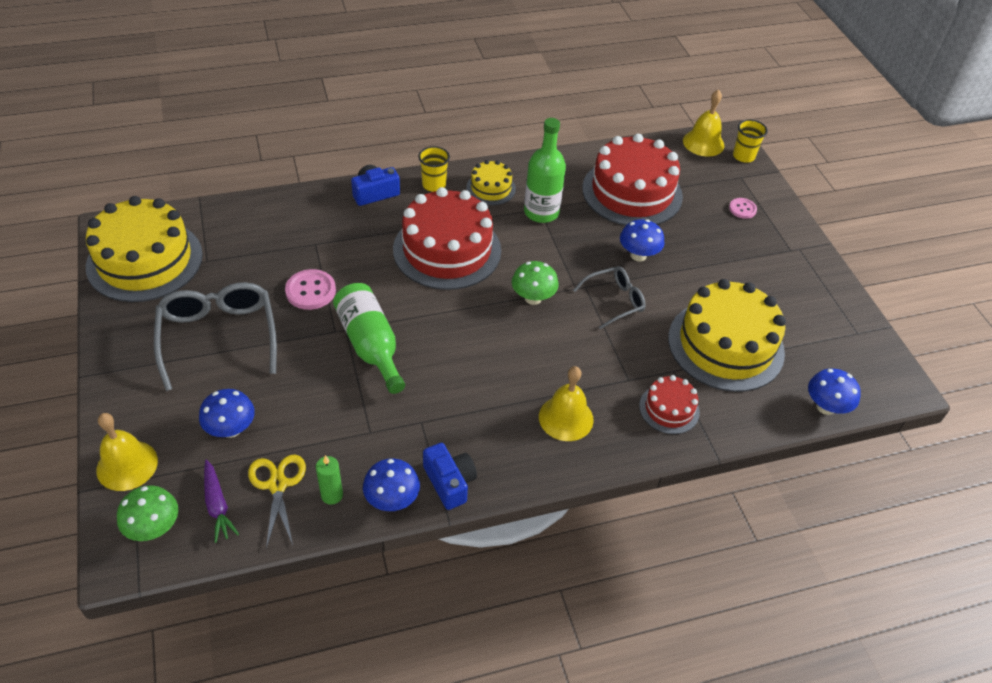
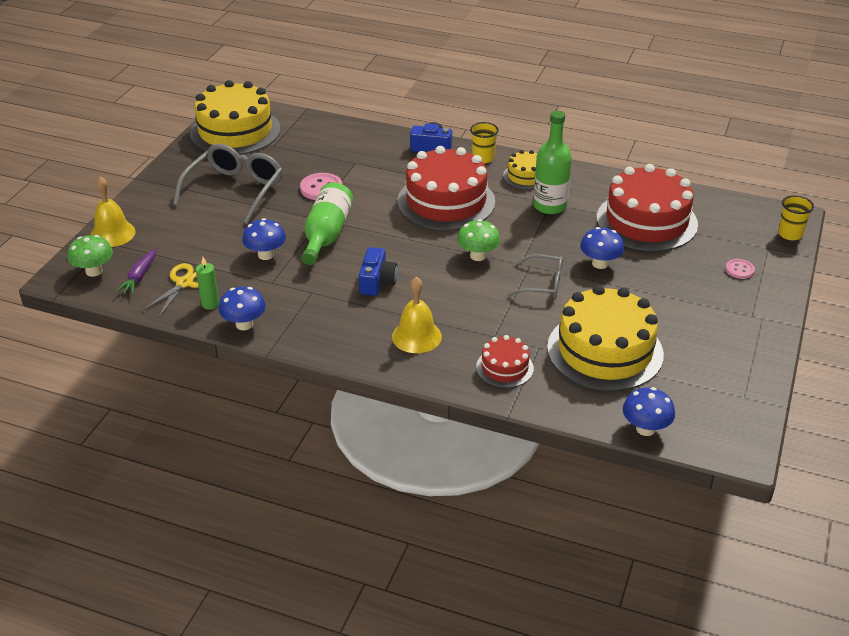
camera: 40 degrees right, 10 degrees down
(231, 429) = (189, 242): blue mushroom -> blue mushroom (266, 255)
(449, 482) = (292, 333): blue camera -> blue camera (377, 282)
(703, 143) = (760, 211): yellow bell -> none

